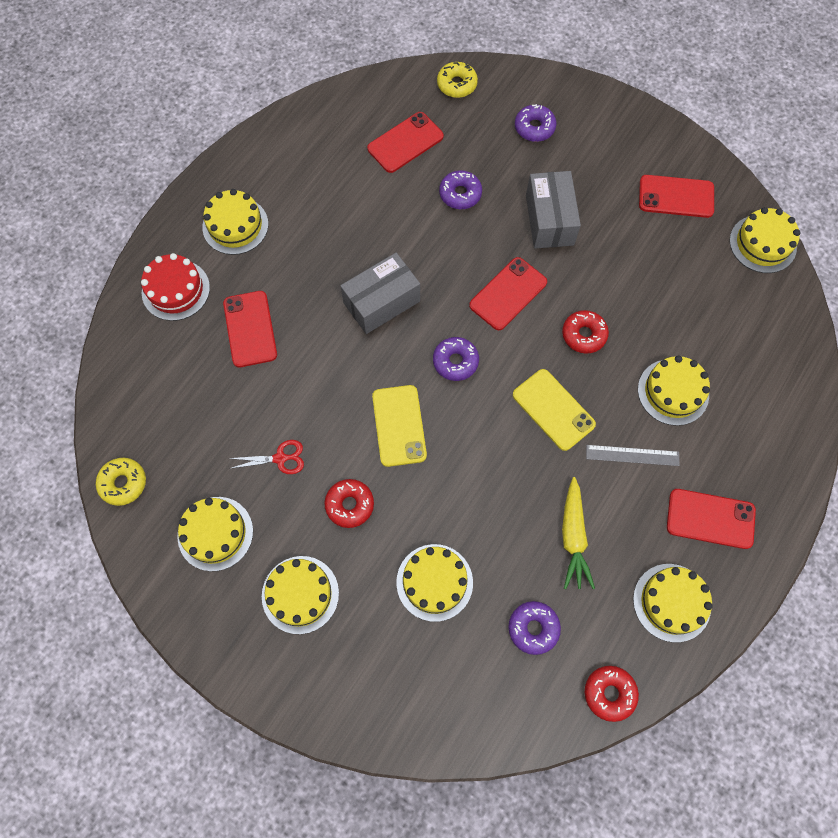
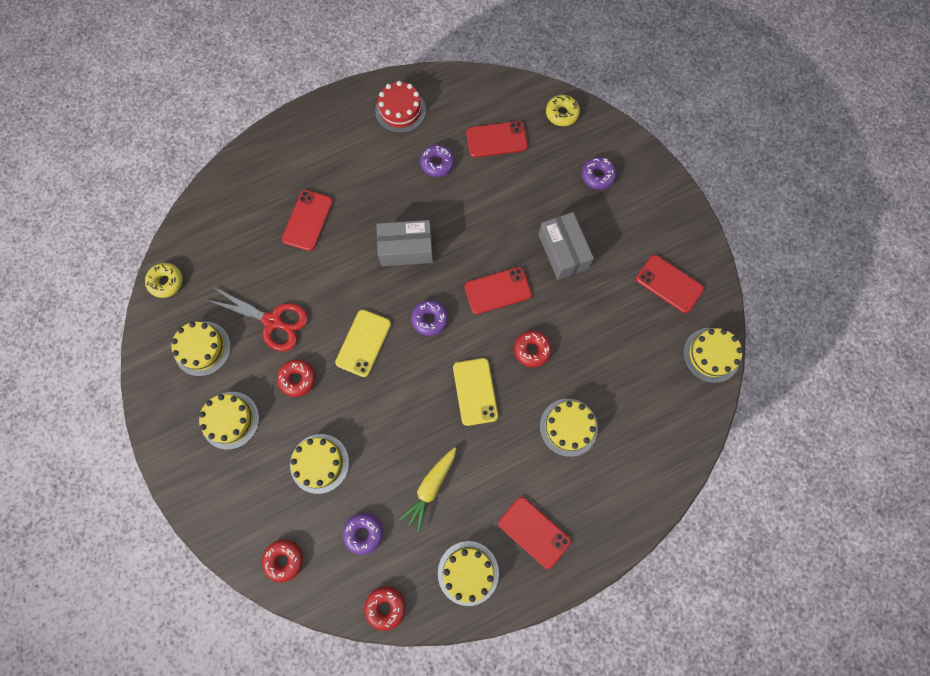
camera: 30 degrees right, 5 degrees up
(176, 290) = (276, 166): red cake -> red cake (400, 110)
(235, 226) = (342, 141): yellow cake -> none
(280, 458) = (273, 321): red scissors -> red scissors, size x1.83
(460, 194) = (511, 198): purple donut -> purple donut (437, 163)
(464, 712) = (284, 560): none -> red donut
(549, 220) = (563, 252): grey box -> grey box turned 45 degrees counterclockwise
(632, 455) = (509, 455): grey ruler -> none

